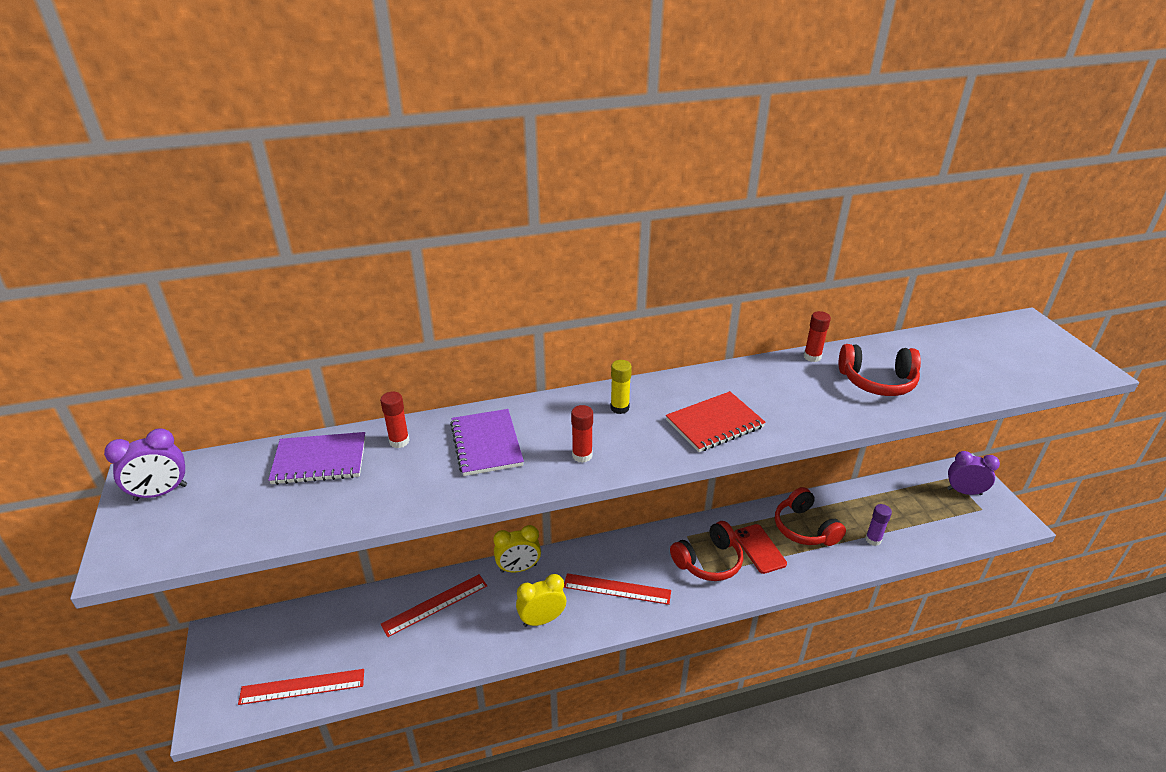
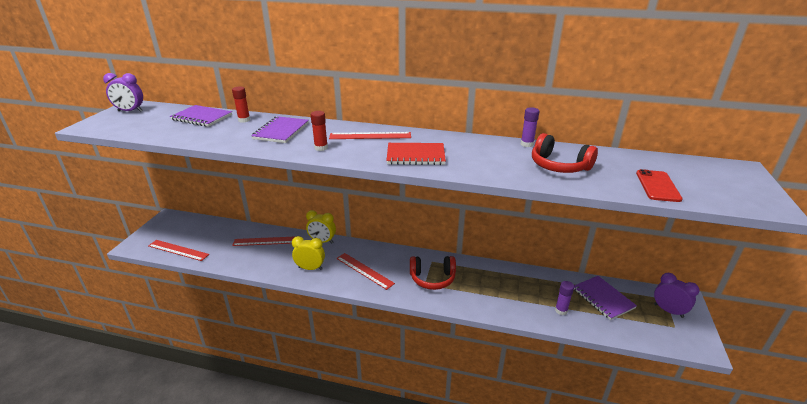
camera: 30 degrees right, 5 degrees down
(619, 408) = (370, 136): yellow glue stick -> red ruler
(759, 549) = (472, 285): red phone -> red phone (657, 186)
(804, 528) = (515, 285): red headphones -> none
(812, 357) = (527, 144): red glue stick -> purple glue stick
(899, 504) = (603, 298): none -> purple notebook

